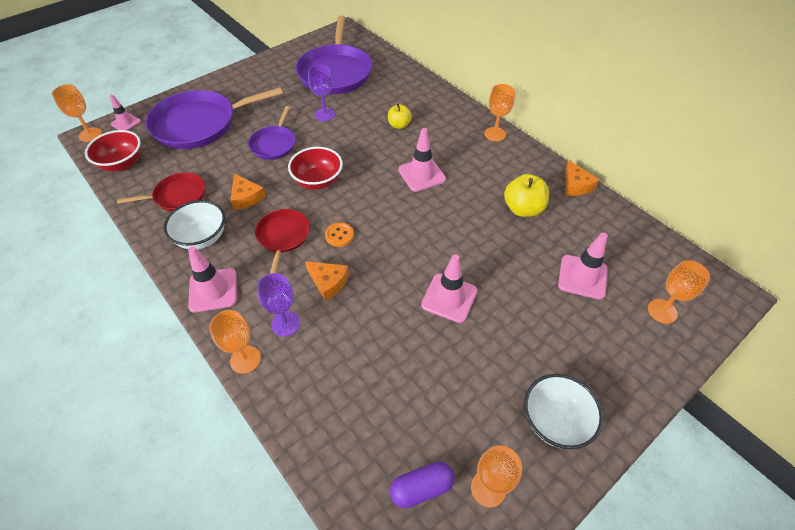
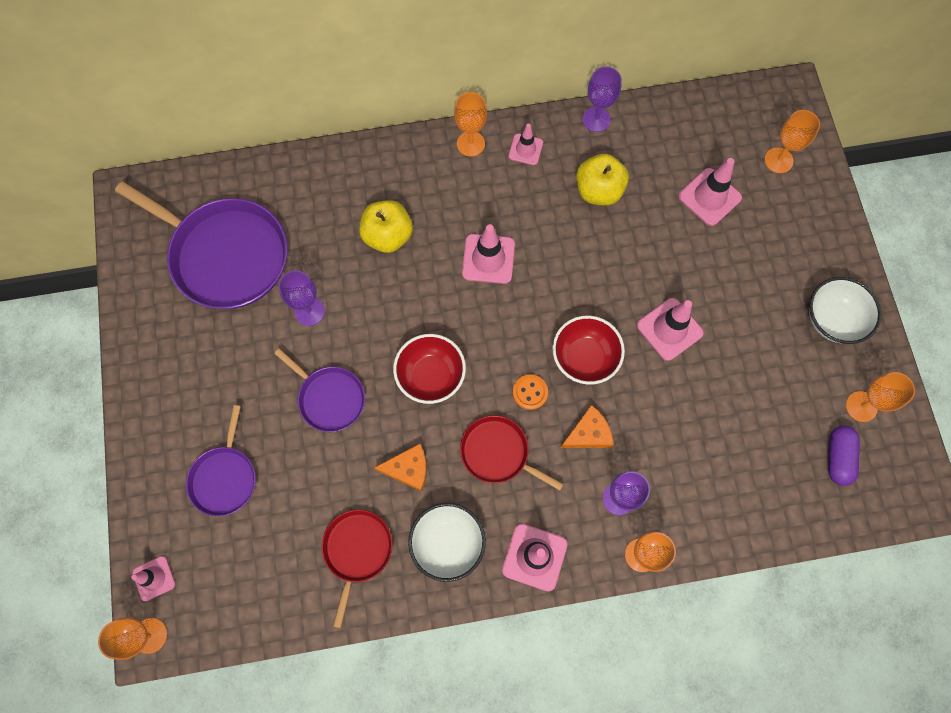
camera: 60 degrees left, 20 degrees up
(122, 164) = (247, 605): red bowl -> red bowl (584, 358)
(199, 124) = (225, 477): purple pan -> purple pan, size x0.54
(399, 125) = (388, 236): yellow apple -> yellow apple, size x1.55
(516, 160) = (525, 149): none -> pink traffic cone
(576, 185) = (596, 119): orange cheese -> purple goblet

